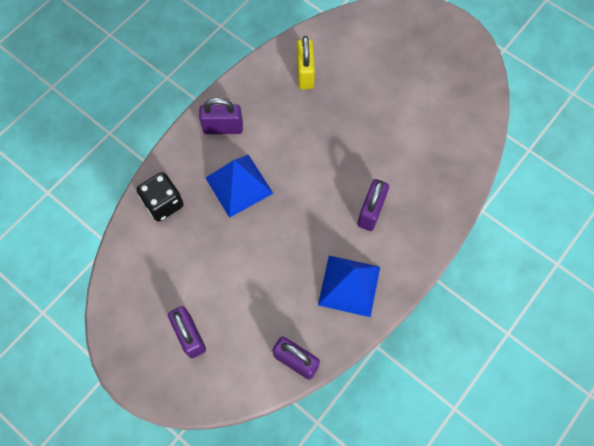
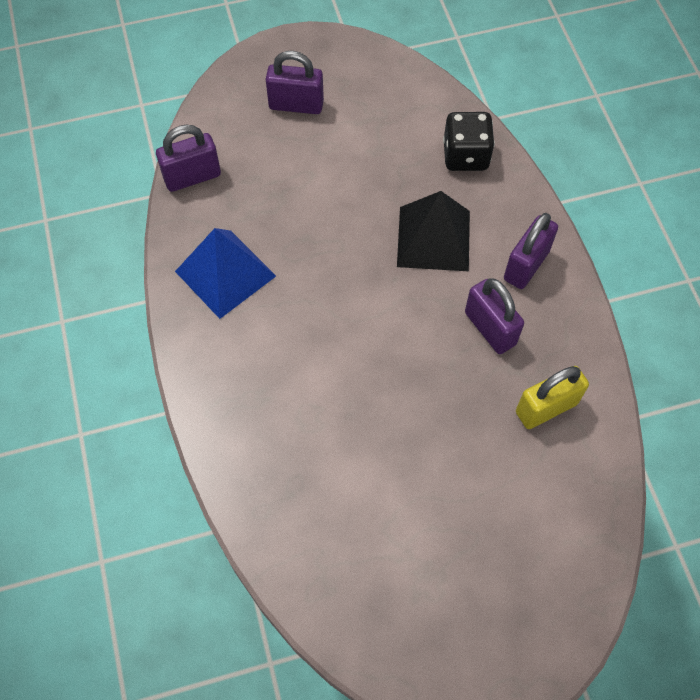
camera: 125 degrees right, 5 degrees down
(239, 185) = (433, 238): blue pyramid -> black pyramid
(305, 74) = (546, 408): yellow padlock -> yellow padlock turned 60 degrees counterclockwise
(371, 212) = (291, 354): purple padlock -> purple padlock (490, 328)

